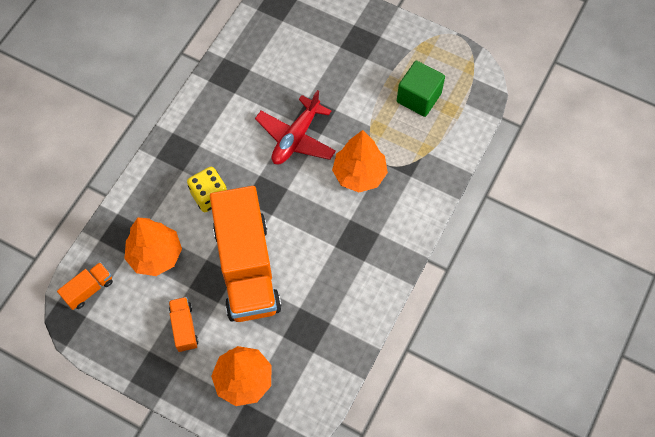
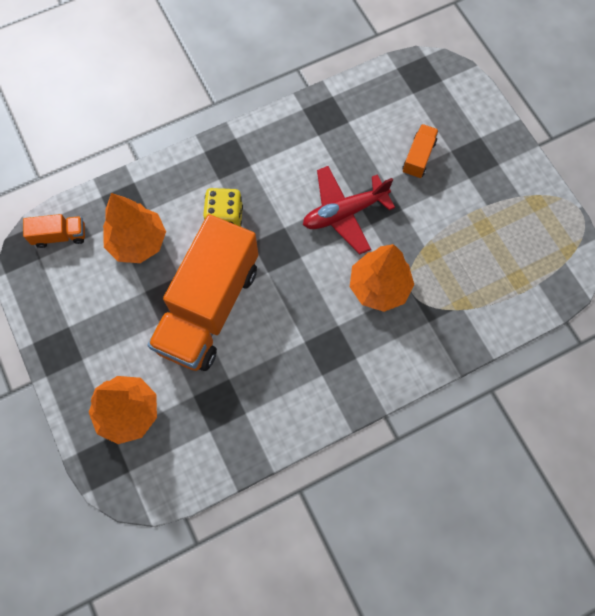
camera: 35 degrees right, 5 degrees up
(184, 327) = (113, 326): orange truck -> orange truck (418, 157)
(418, 97) = (494, 248): green cube -> none

